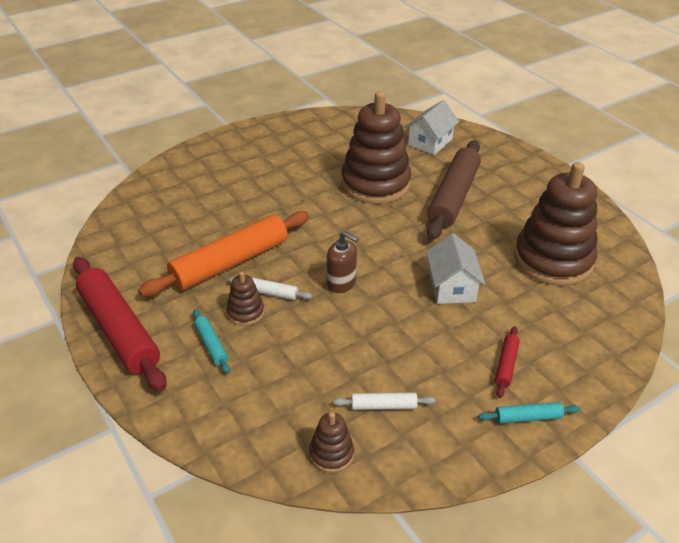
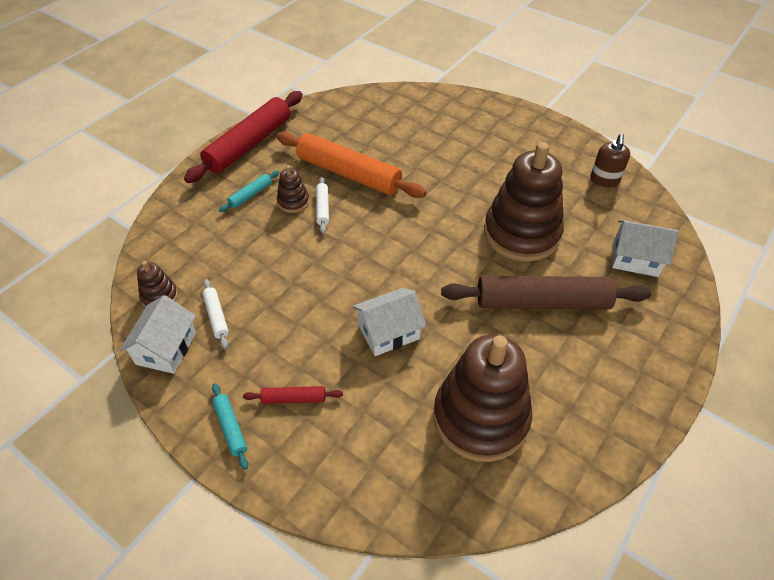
camera: 70 degrees right, 10 degrees up
(341, 283) = (356, 249): brown soap dispenser -> brown soap dispenser (604, 180)
(412, 457) = (166, 348): none -> white house

